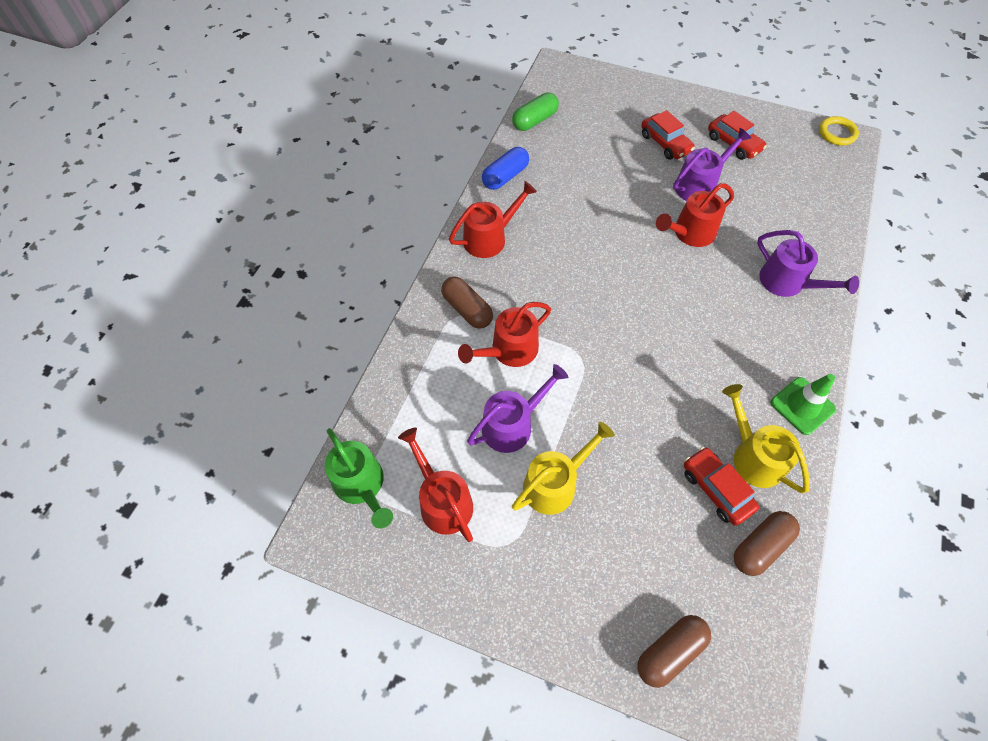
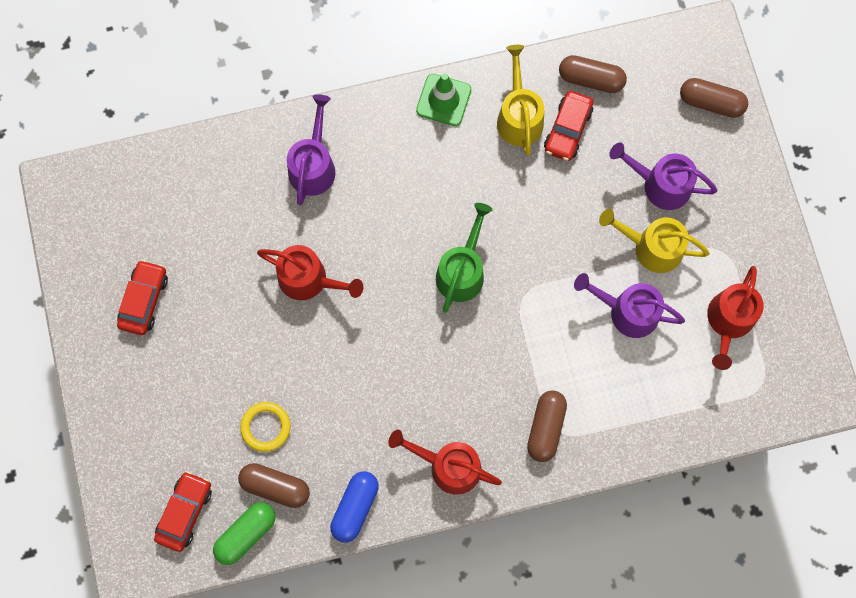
camera: 125 degrees left, 15 degrees up
(362, 485) = (764, 391): green watering can -> green watering can (462, 271)
(505, 176) = (355, 507): blue capsule -> blue capsule turned 75 degrees counterclockwise
(509, 351) = (561, 361): red watering can -> none
(534, 120) = (246, 534): green capsule -> green capsule turned 60 degrees counterclockwise
(553, 146) = (275, 487): none -> brown capsule
(665, 143) = (190, 370): red car -> red car (185, 512)
(699, 185) = (233, 304): purple watering can -> purple watering can (660, 184)
(753, 456) = (519, 116): yellow watering can -> yellow watering can turned 150 degrees clockwise
(837, 133) = (57, 204): yellow ring -> yellow ring (265, 427)

